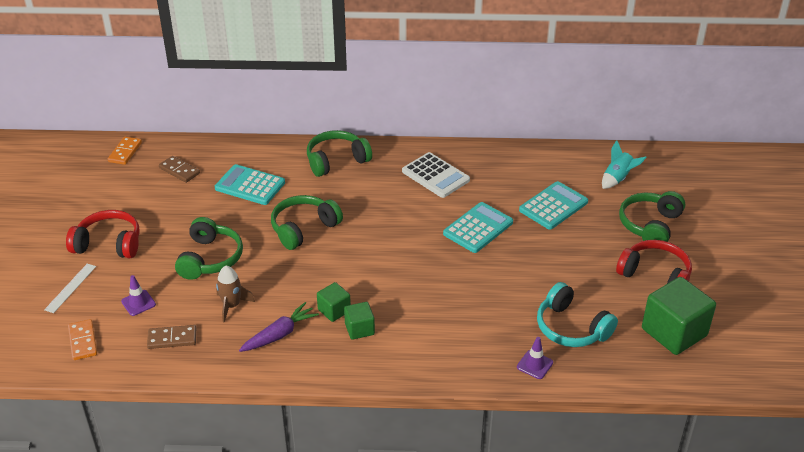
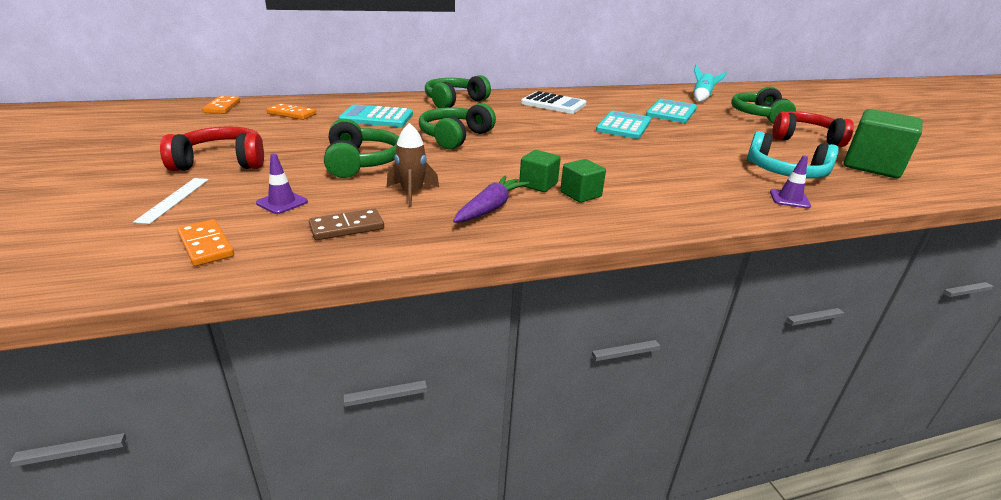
camera: 20 degrees left, 10 degrees down
(179, 171) = (292, 114): brown domino -> orange domino

